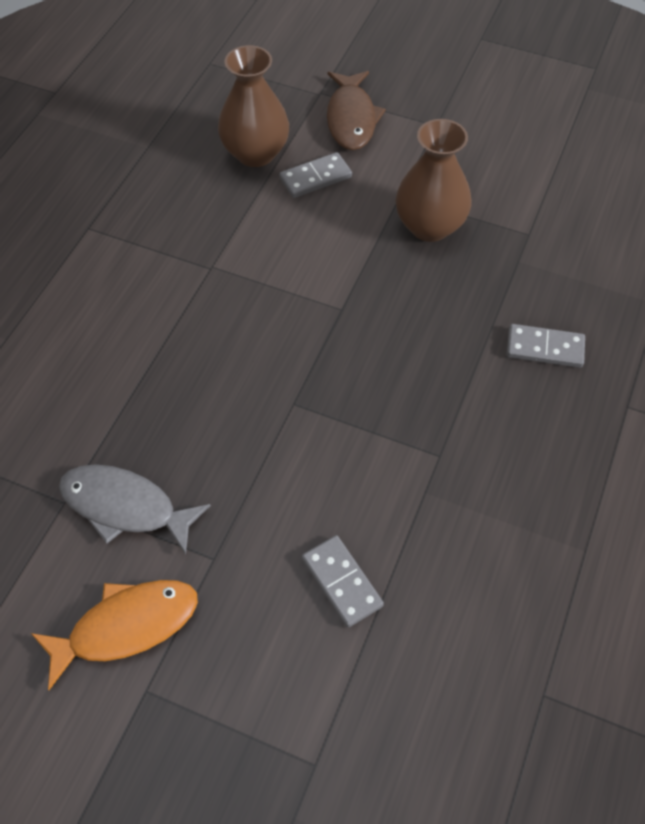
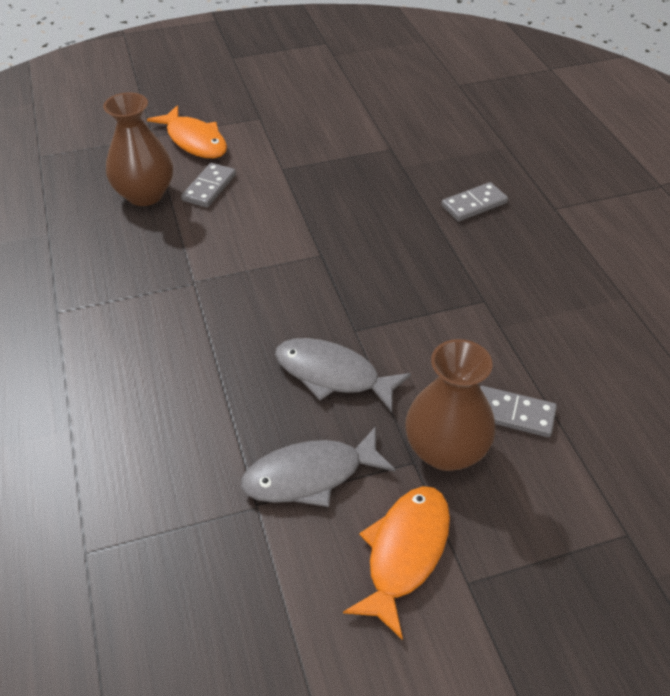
camera: 40 degrees left, 10 degrees down
(232, 432) = (333, 375): none -> grey fish
(351, 118) = (194, 141): brown fish -> orange fish
(429, 226) = (323, 176): brown vase -> brown vase (445, 450)

